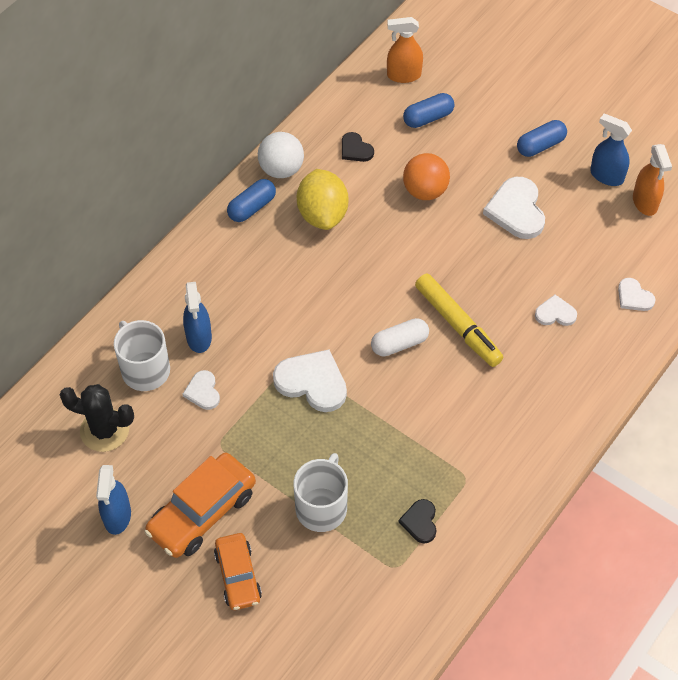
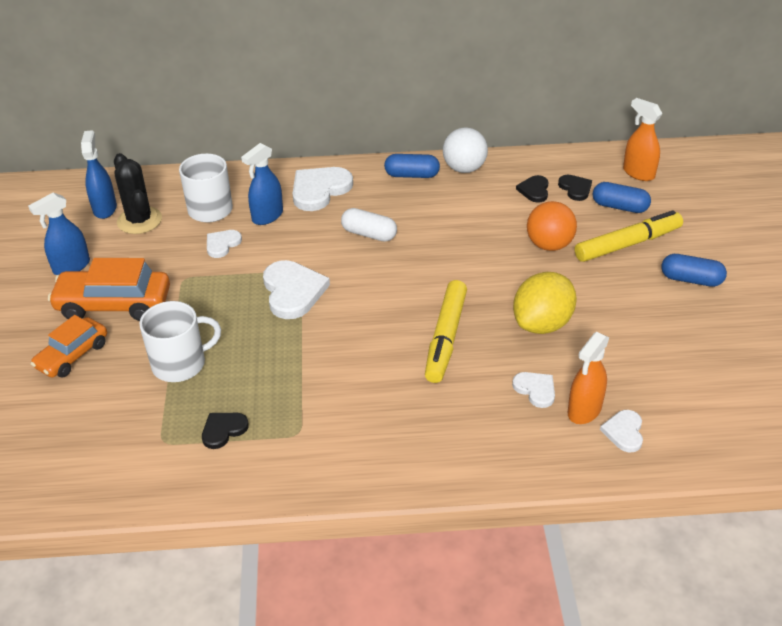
camera: 50 degrees right, 15 degrees down
(322, 214) = (452, 209): yellow lemon -> yellow lemon (542, 324)
(380, 125) = (575, 188): none -> black heart
(399, 344) = (385, 316): white capsule -> white capsule (369, 234)
(471, 147) = (628, 244): none -> yellow marker
(516, 210) = (606, 304): white heart -> white heart (319, 190)
(606, 176) = (724, 336): blue spray bottle -> blue spray bottle (105, 208)
(645, 202) = (735, 378): orange spray bottle -> orange spray bottle (584, 410)

